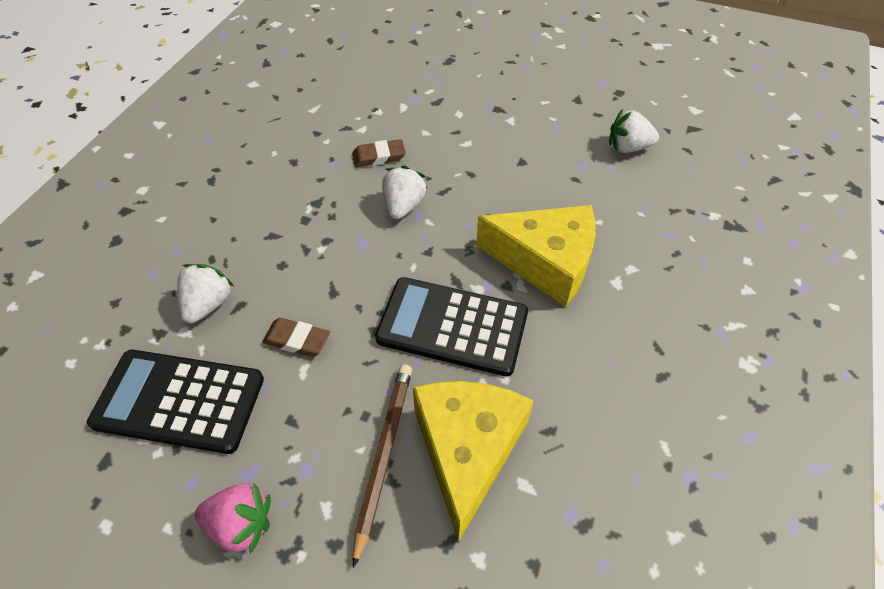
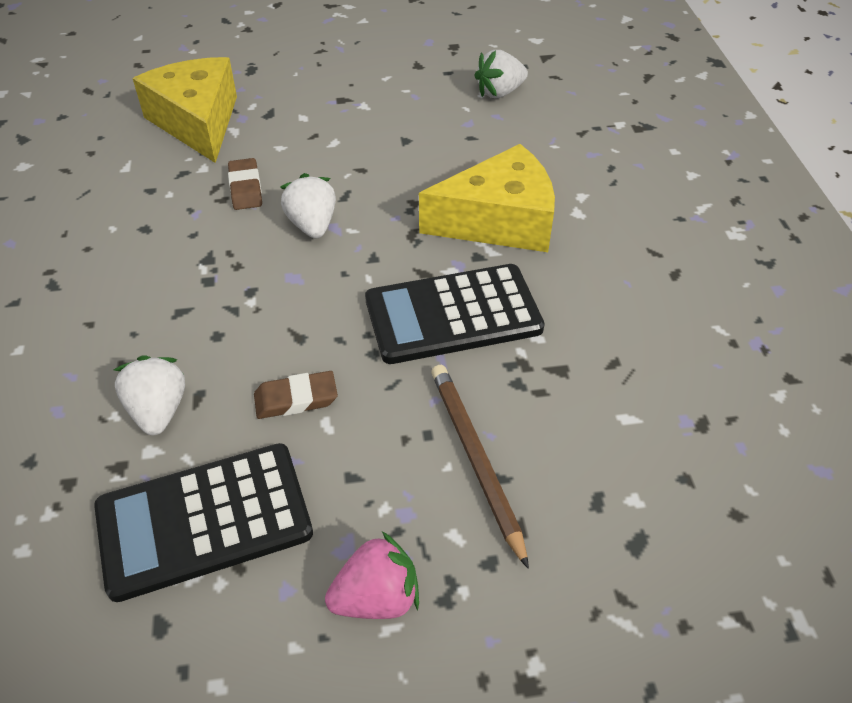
camera: 30 degrees left, 5 degrees down
(379, 156) = (245, 188): brown eraser -> brown eraser turned 60 degrees counterclockwise
(467, 450) = (552, 415): yellow cheese -> yellow cheese (197, 122)

